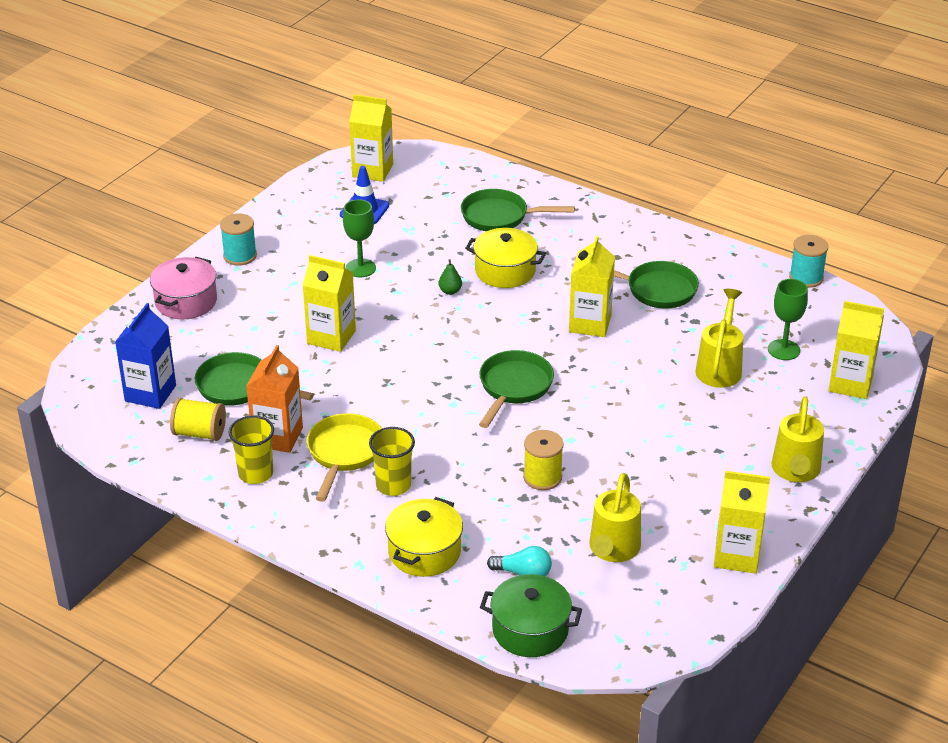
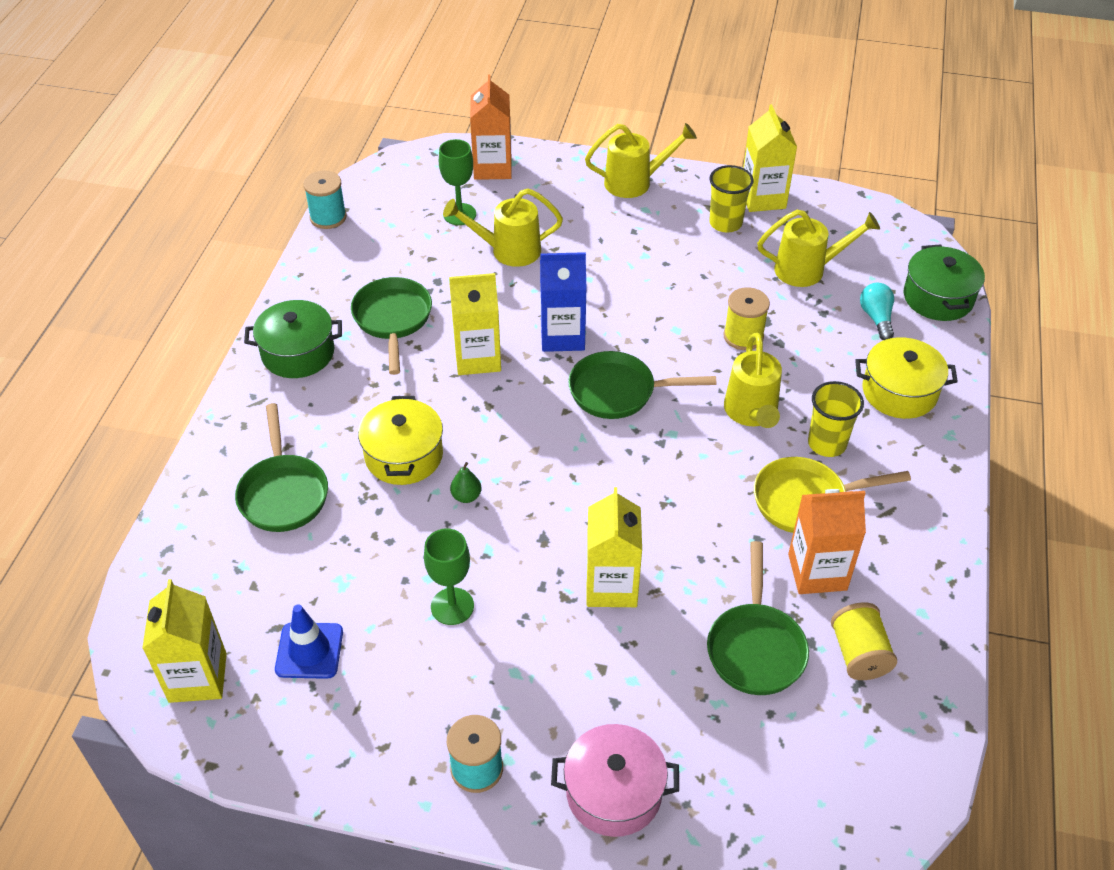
camera: 110 degrees left, 10 degrees up
(150, 393) = (822, 744): blue carton -> blue carton (562, 336)
(255, 474) = (887, 569): yellow cup -> yellow cup (725, 223)
(450, 453) = (751, 413): none -> yellow watering can
(638, 240) = (298, 353): none -> green pot
(850, 384) = (492, 168): yellow carton -> orange carton

